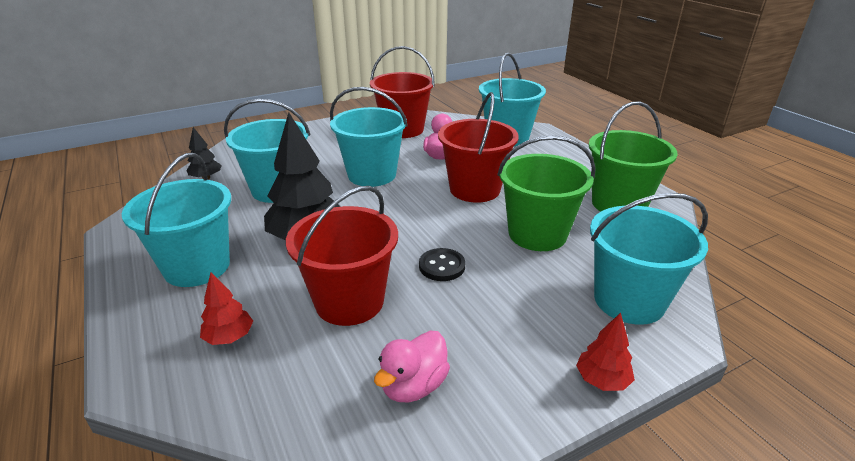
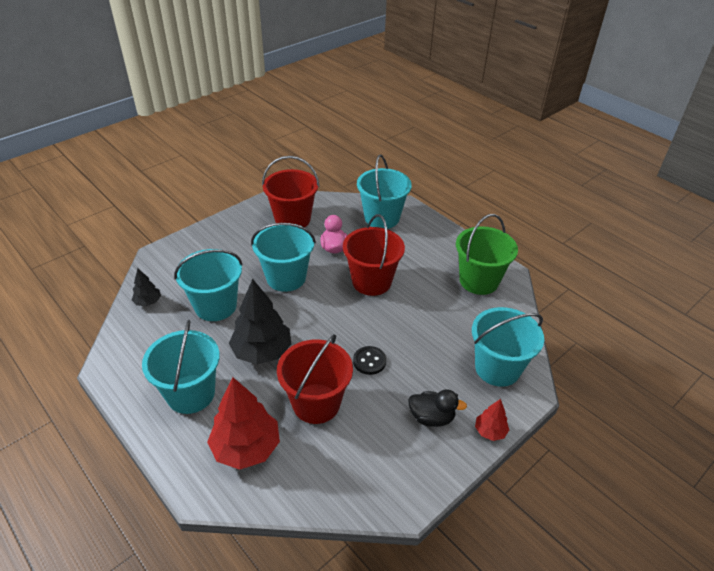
camera: 15 degrees left, 10 degrees up
(229, 337) = (246, 447): red tree -> red tree, size x2.01
(413, 386) = (380, 458): pink duck -> none
(511, 345) = (431, 417): none -> black duck
(537, 234) = (427, 320): green bucket -> none

